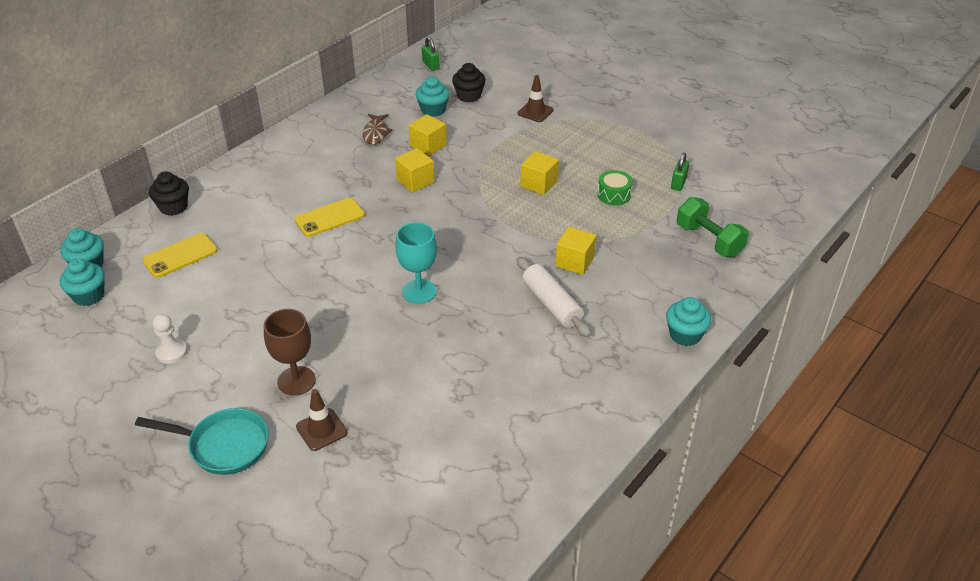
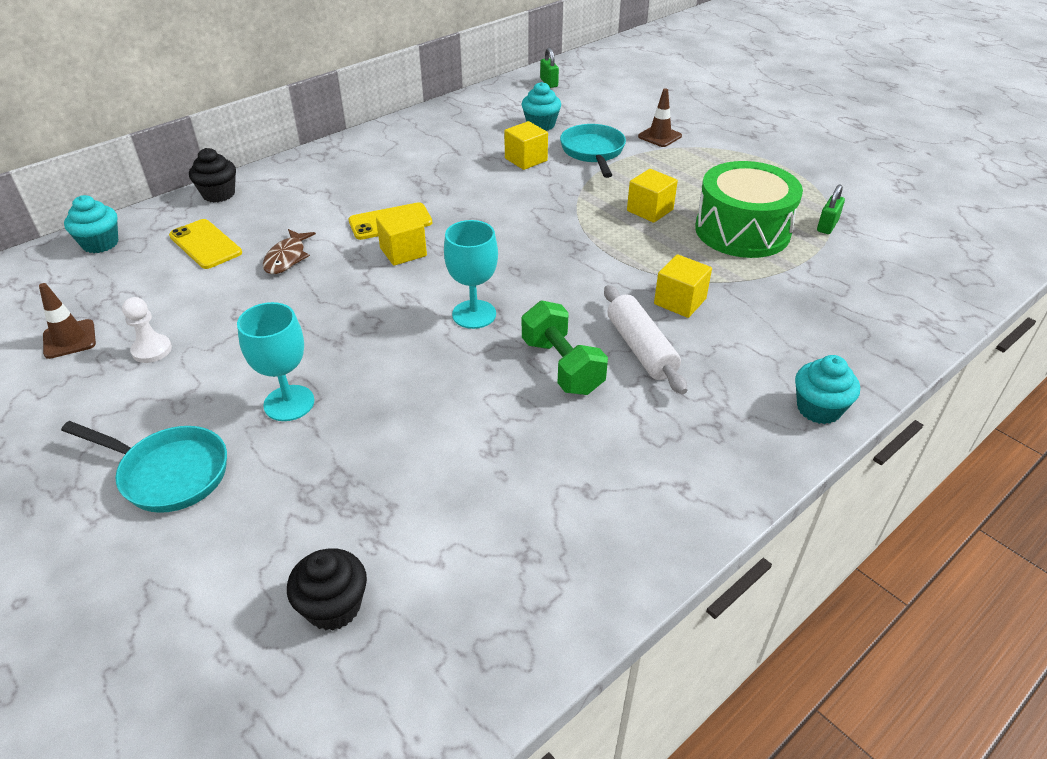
camera: 10 degrees right, 0 degrees up
(89, 296) = (86, 276): turquoise cupcake -> none
(180, 255) = (205, 244): yellow phone -> yellow phone turned 75 degrees clockwise
(296, 381) = (289, 403): brown goblet -> turquoise goblet
(321, 430) = (300, 470): brown traffic cone -> brown traffic cone (69, 339)
(376, 133) = (469, 142): brown fish -> brown fish (287, 258)
(415, 181) = (501, 194): yellow cube -> yellow cube (403, 252)
(469, 96) = (585, 115): black cupcake -> black cupcake (333, 606)
(482, 133) = (593, 152): none -> turquoise pan
(614, 195) = (742, 231): green drum -> green drum, size x2.23
(709, 240) = (862, 295): green dumbbell -> green dumbbell (562, 366)

